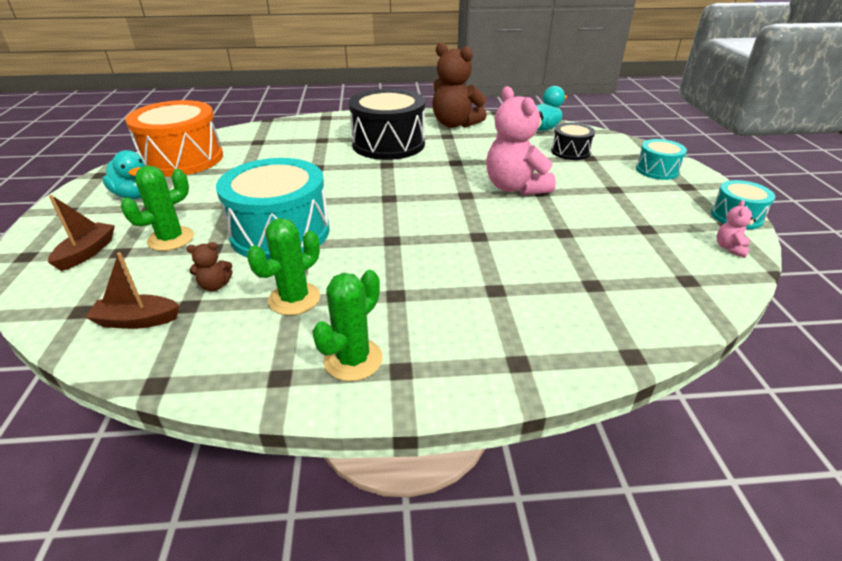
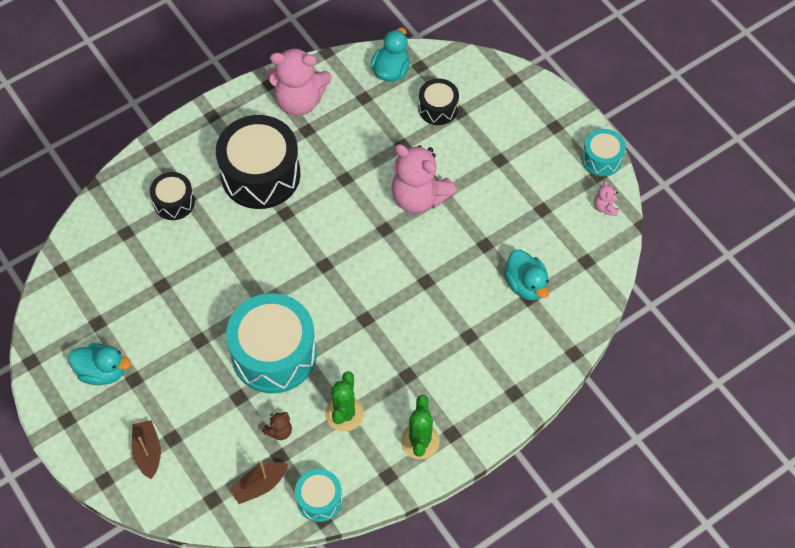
camera: 30 degrees left, 25 degrees up
(171, 239) = (196, 405): green cactus -> none
(183, 159) = (82, 298): orange drum -> none
(309, 139) = (174, 202): none -> black drum
(455, 124) = (299, 101): brown teddy bear -> pink teddy bear
(595, 274) = (526, 285): none -> turquoise duck
(657, 170) = (523, 109): turquoise drum -> turquoise drum (319, 499)

